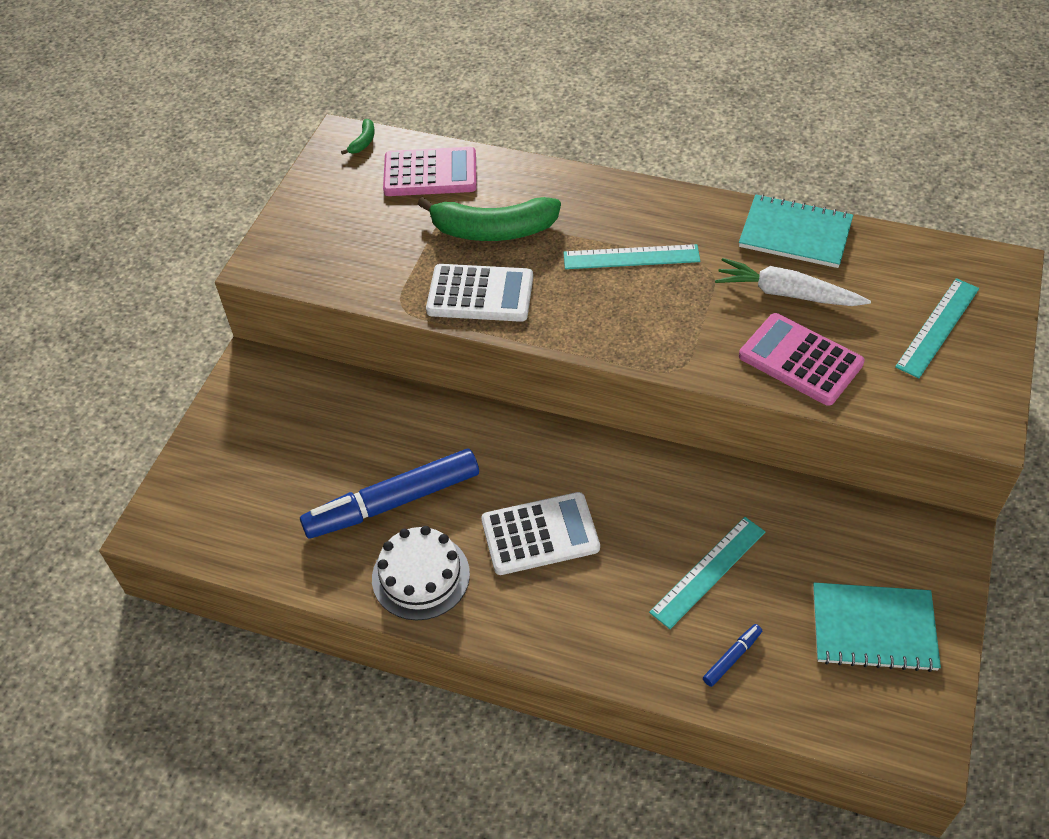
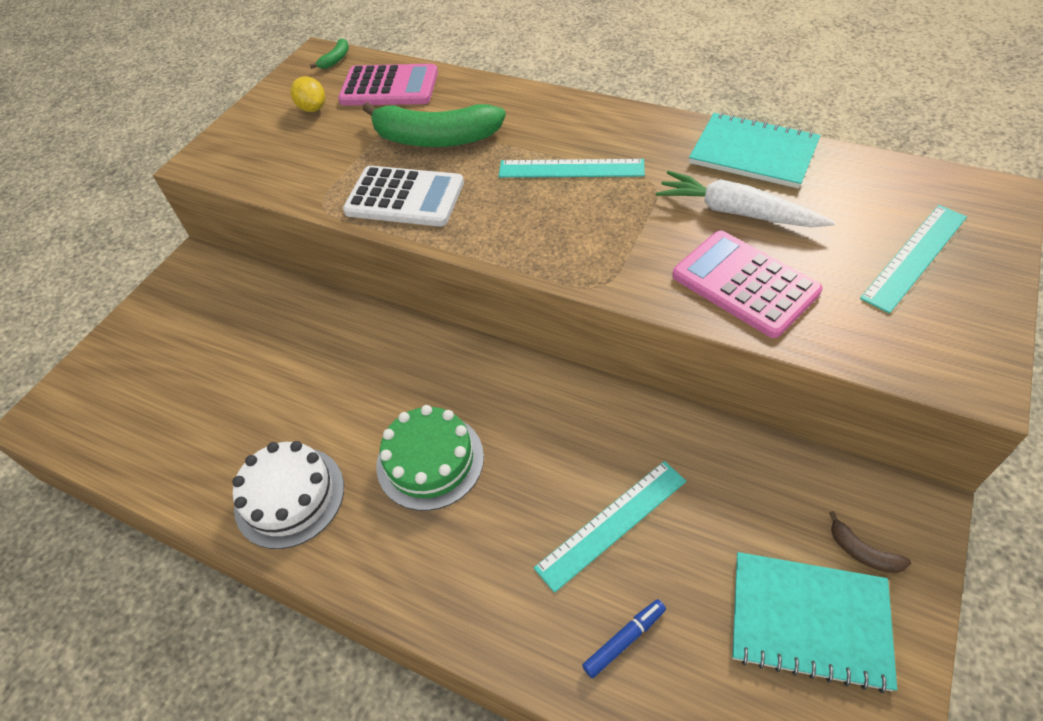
camera: 10 degrees right, 0 degrees up
(357, 201) = (313, 108): none -> yellow lemon
(393, 502) = (285, 411): blue marker -> none
(540, 534) = (430, 460): white calculator -> green cake
(911, 574) = (862, 552): none -> brown banana

